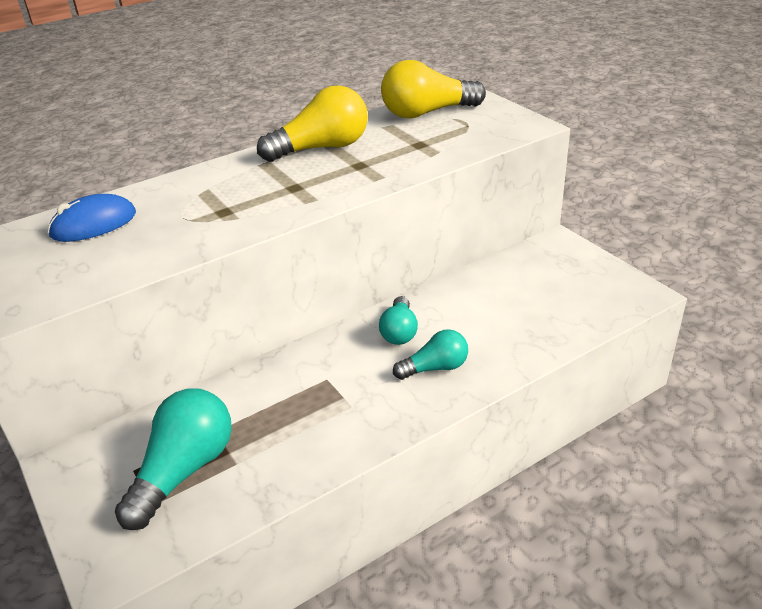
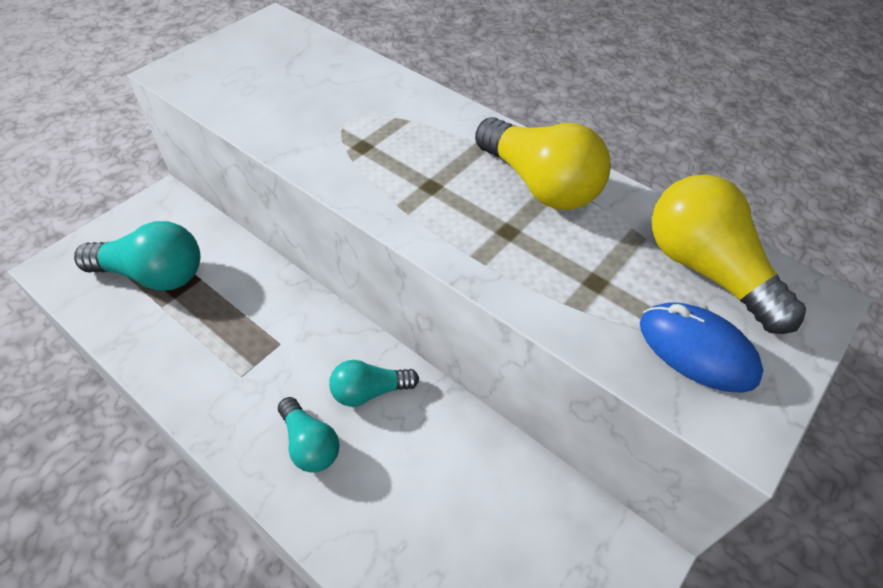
camera: 70 degrees right, 15 degrees up
(94, 224) = (321, 71): blue mouse -> blue mouse (697, 350)

